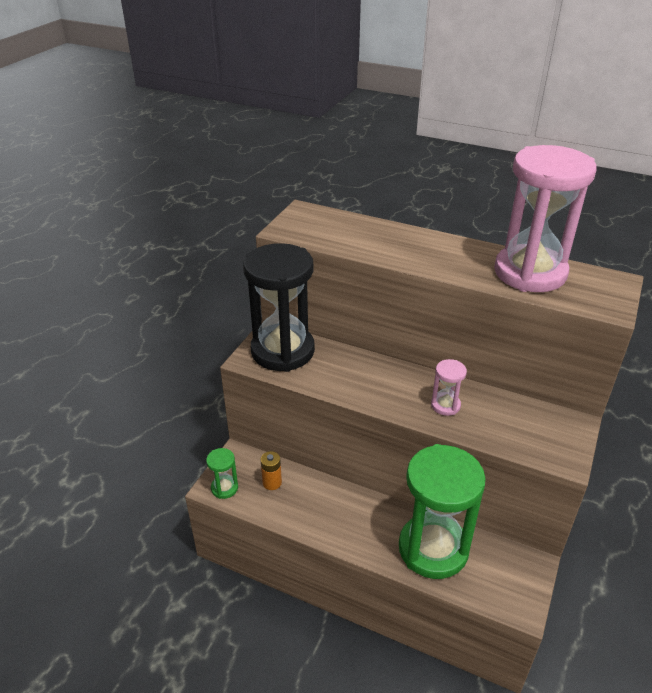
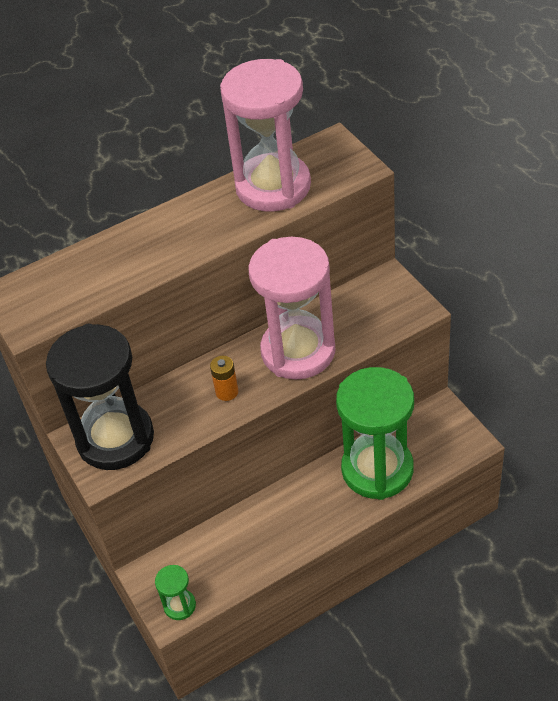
camera: 50 degrees left, 10 degrees up
(272, 482) = (207, 559): orange battery -> orange battery (227, 392)
(445, 405) = (298, 351): pink hourglass -> pink hourglass, size x2.37

